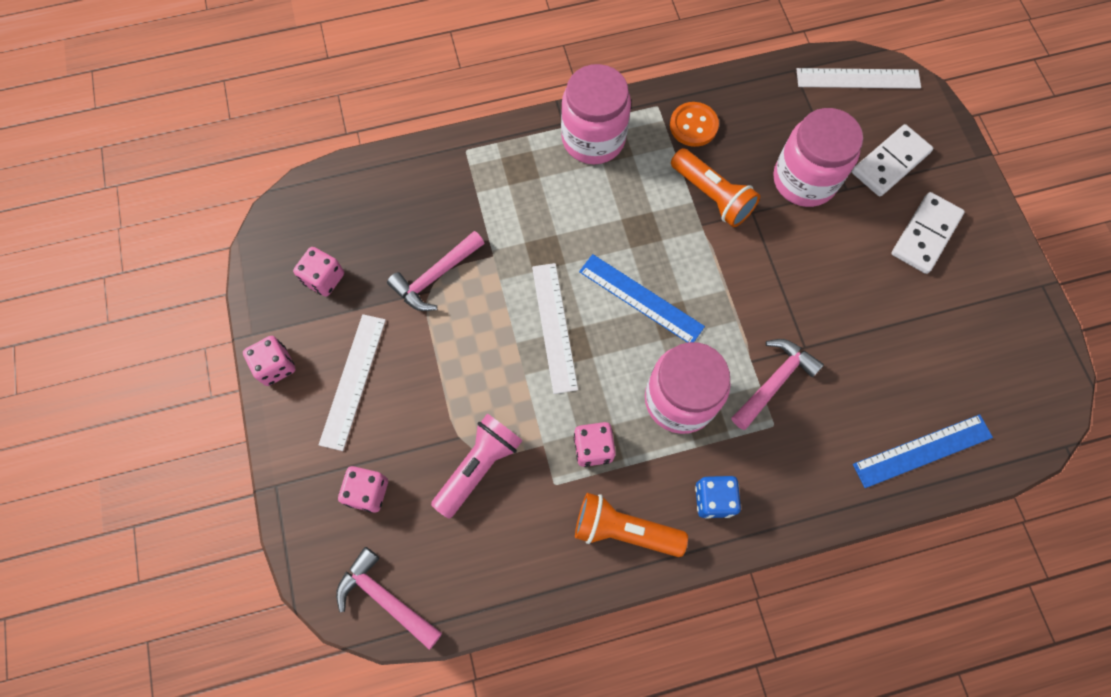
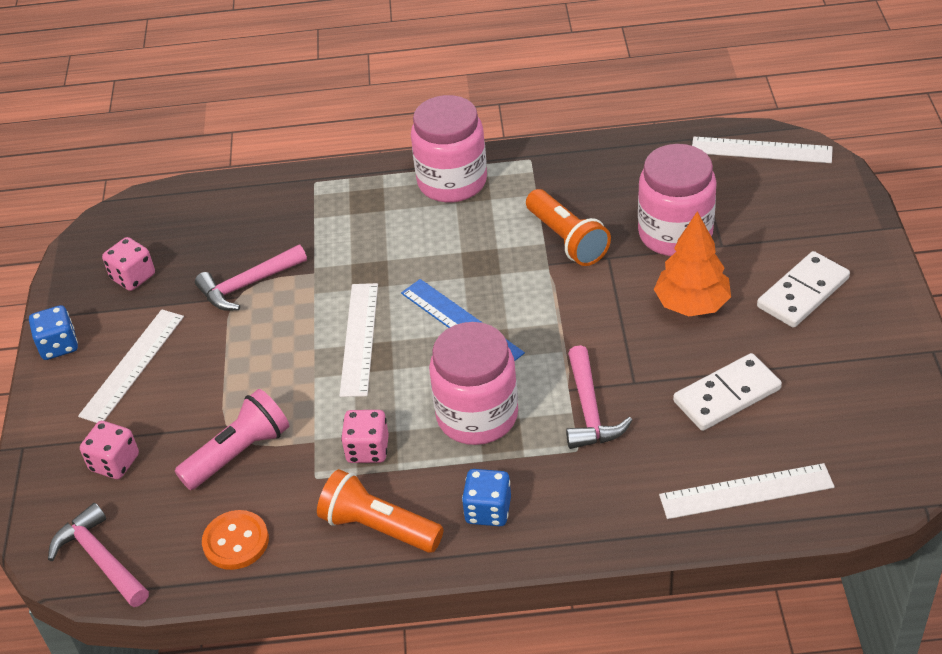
camera: 15 degrees right, 25 degrees down
(276, 366) = (58, 345): pink dice -> blue dice
(693, 125) = (564, 178): orange button -> orange button (236, 541)
(774, 381) = (589, 410): pink hammer -> pink hammer turned 120 degrees clockwise
(835, 257) = (691, 304): none -> orange tree
(890, 162) = (778, 225): white domino -> white domino (726, 395)
(922, 451) = (746, 491): blue ruler -> white ruler

